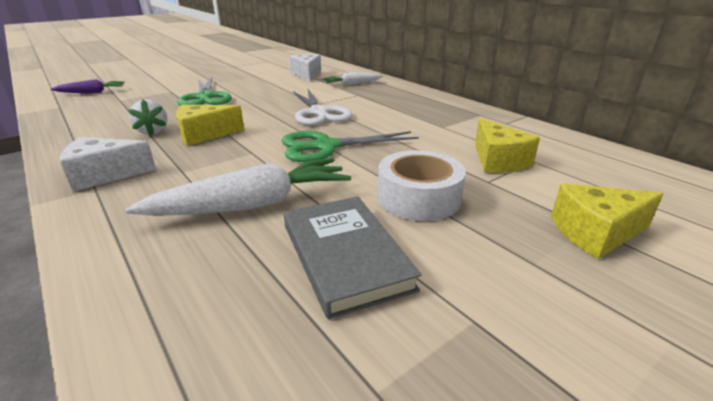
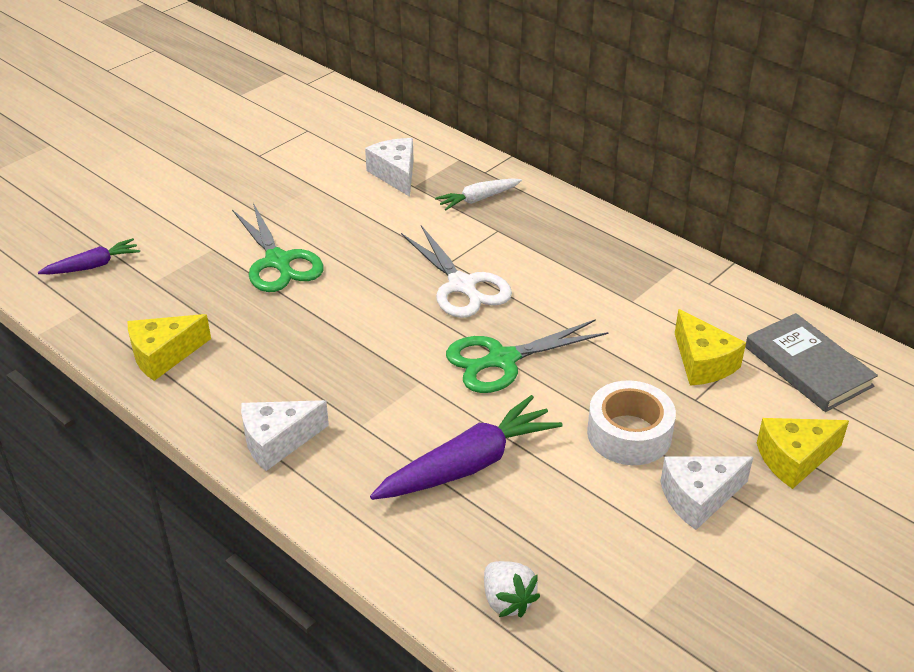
camera: 10 degrees left, 10 degrees up
(153, 131) = (267, 354): white strawberry -> white strawberry (507, 601)
(204, 135) = (339, 353): yellow cheese -> yellow cheese (163, 355)
(253, 204) = (468, 465): white carrot -> purple carrot
(345, 256) = (582, 514): grey book -> grey book (808, 366)
(483, 255) = (698, 498): none -> white cheese

